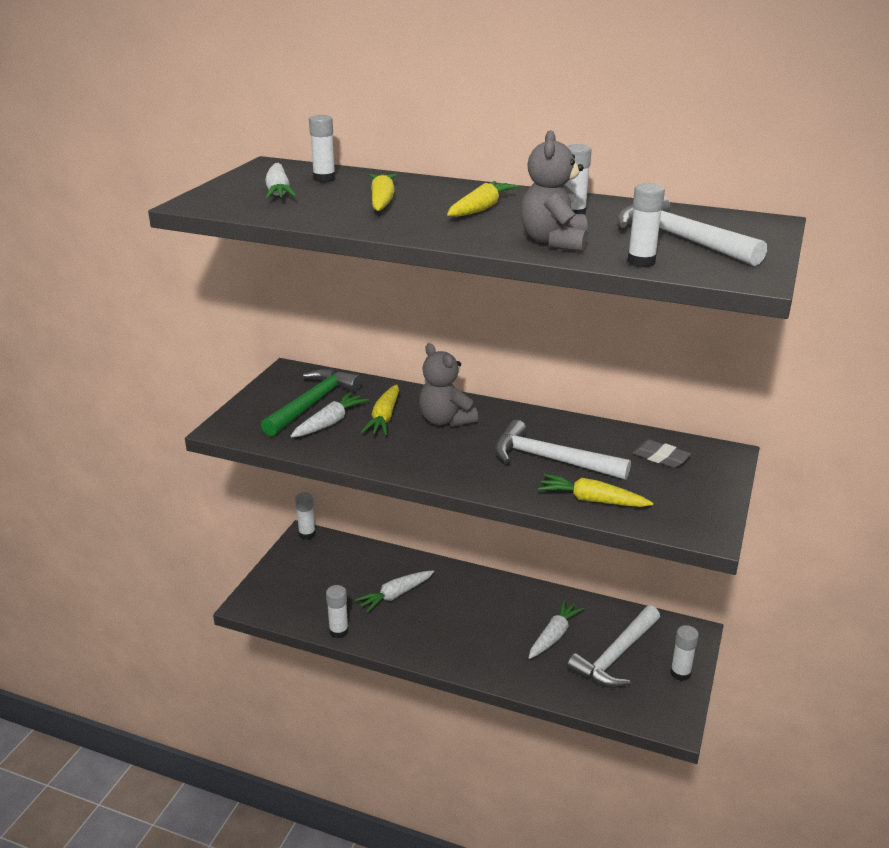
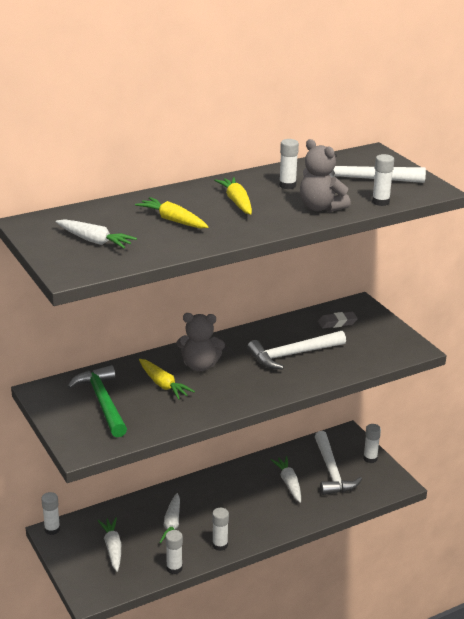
camera: 50 degrees left, 0 degrees up
(324, 179) = (95, 219): white glue stick -> white glue stick (220, 545)
(329, 423) = (138, 407): white carrot -> white carrot (112, 548)
(592, 500) = (348, 364): yellow carrot -> none

